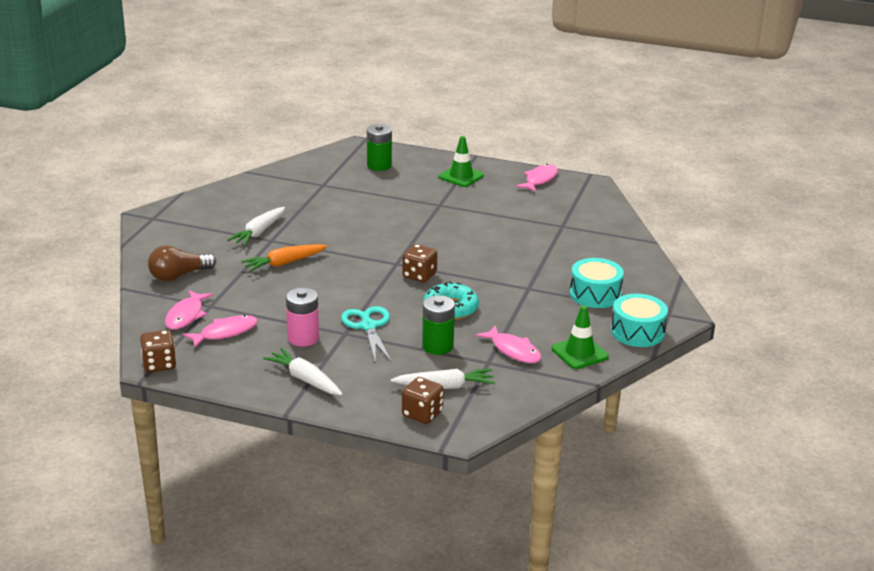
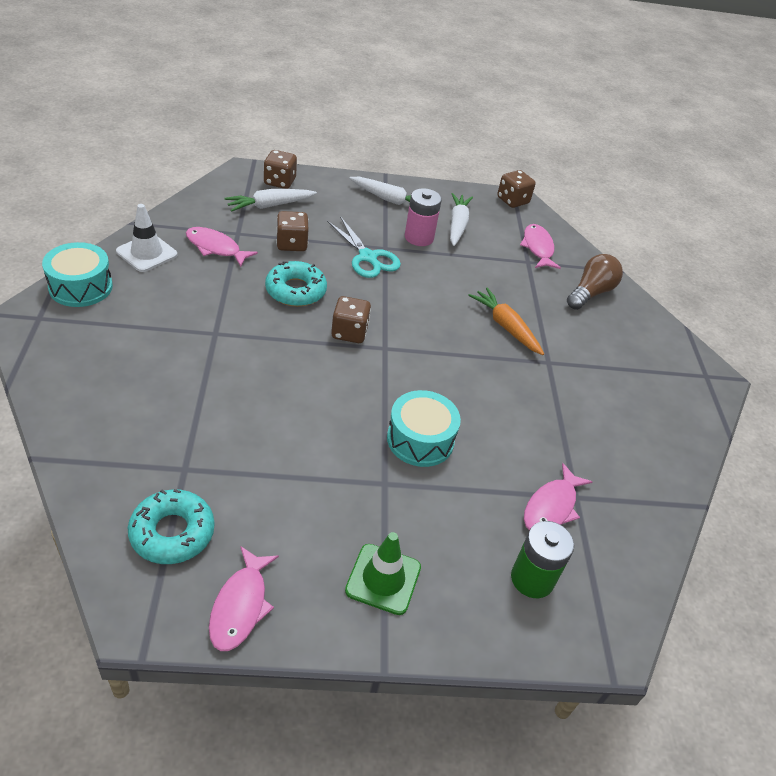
camera: 155 degrees right, 15 degrees up
(225, 333) = (489, 235): pink fish -> pink fish (551, 507)
(259, 232) = (572, 373): white carrot -> white carrot (457, 225)
(284, 263) = (505, 327): orange carrot -> orange carrot turned 75 degrees counterclockwise
(437, 346) = (291, 244): green battery -> brown dice
(572, 205) = (172, 532): none -> turquoise donut
(579, 353) = (147, 253): green traffic cone -> white traffic cone
(595, 294) = (130, 335): turquoise drum -> turquoise drum (420, 439)

